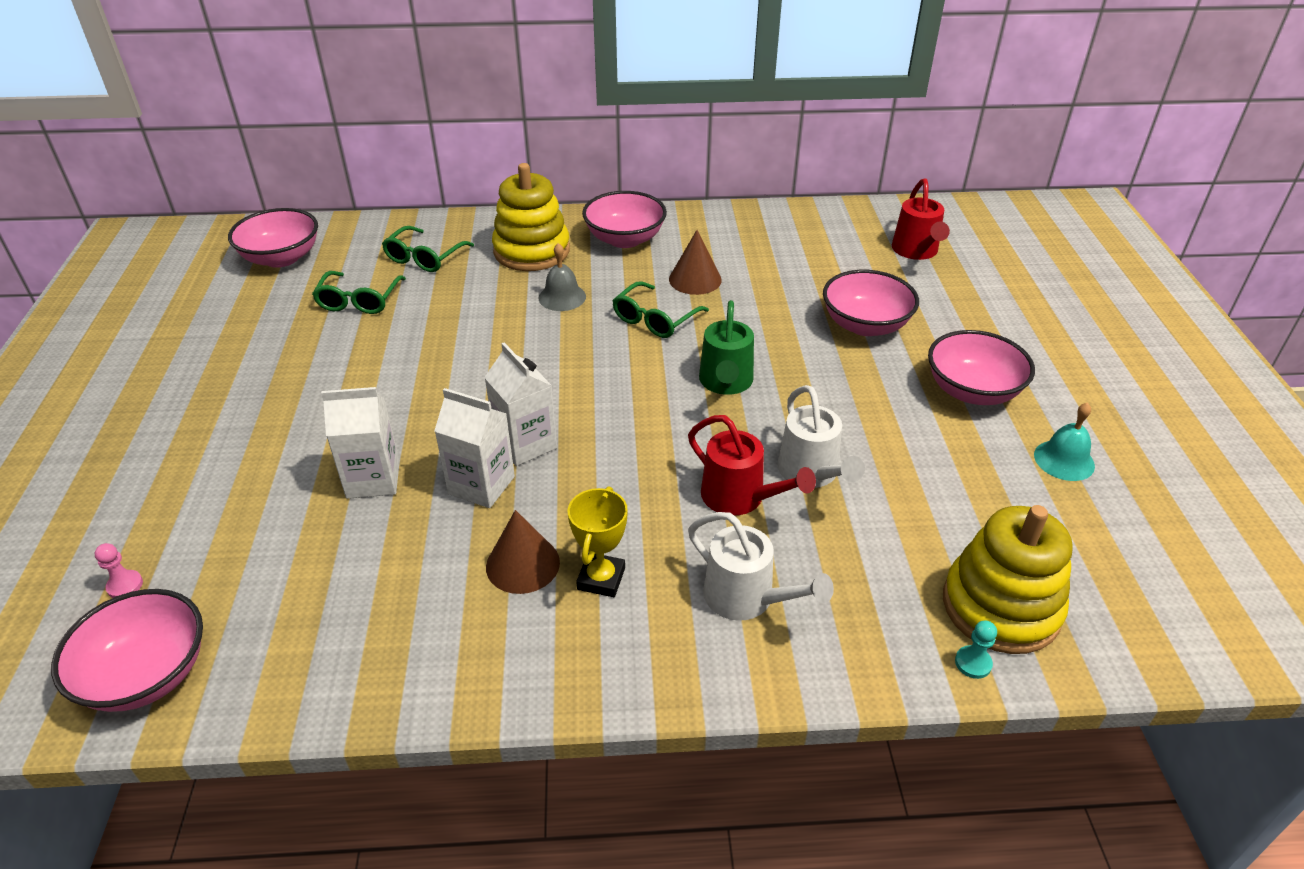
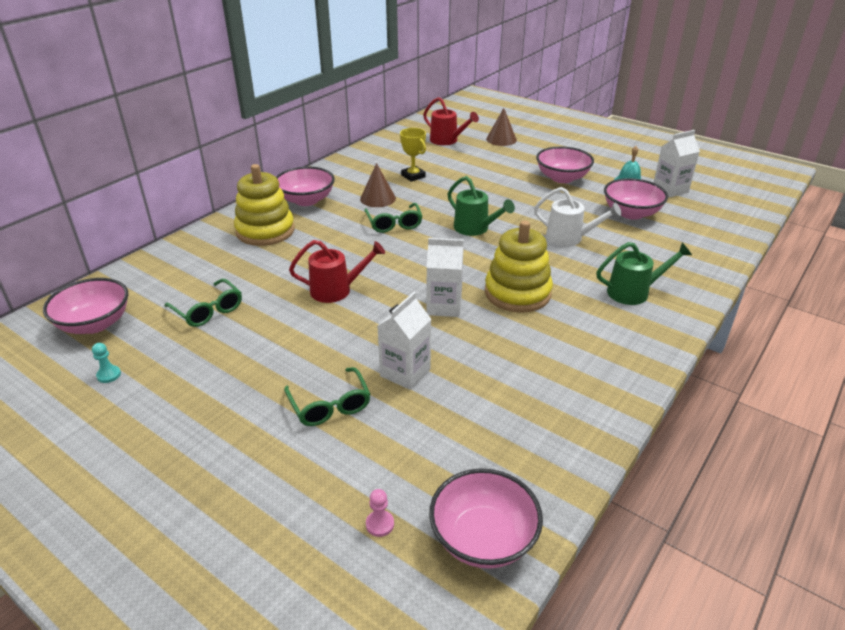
camera: 50 degrees left, 5 degrees down
(424, 258) = (204, 268): green glasses -> green glasses (330, 405)
(481, 485) = (460, 335): white carton -> white carton (670, 190)
(522, 564) = (541, 347): brown cone -> brown cone (501, 139)
(562, 297) = (328, 241): grey bell -> none
(601, 579) = (578, 327): yellow trophy -> yellow trophy (413, 176)
(740, 498) = (564, 263): red watering can -> red watering can (337, 290)
(747, 598) = (634, 292): white watering can -> green watering can
(865, 325) = (483, 177): pink bowl -> pink bowl (631, 213)
(973, 663) = (722, 258): turquoise pawn -> turquoise pawn (109, 375)
(1000, 607) = (697, 237): yellow stacking toy -> yellow stacking toy (517, 293)

